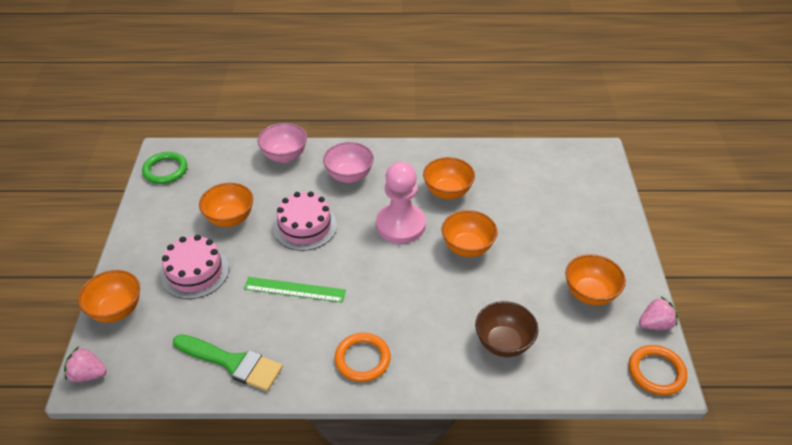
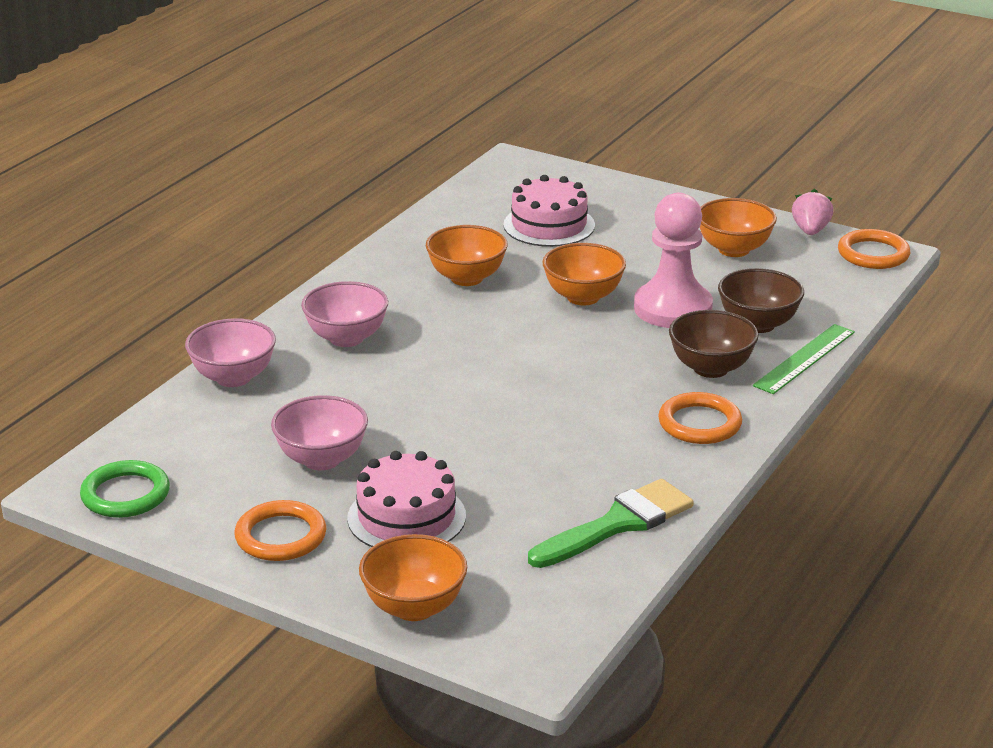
camera: 60 degrees left, 15 degrees down
(88, 374) = (525, 659): pink strawberry -> none
(156, 235) = (281, 536): none -> orange ring
(230, 218) = (321, 459): orange bowl -> pink bowl
(294, 289) = (529, 441): green ruler -> green ruler (804, 358)
(305, 227) = (412, 401): pink cake -> pink cake (549, 225)
(400, 225) = (491, 329): pink pawn -> pink pawn (673, 308)
(430, 340) = (711, 368): none -> brown bowl

